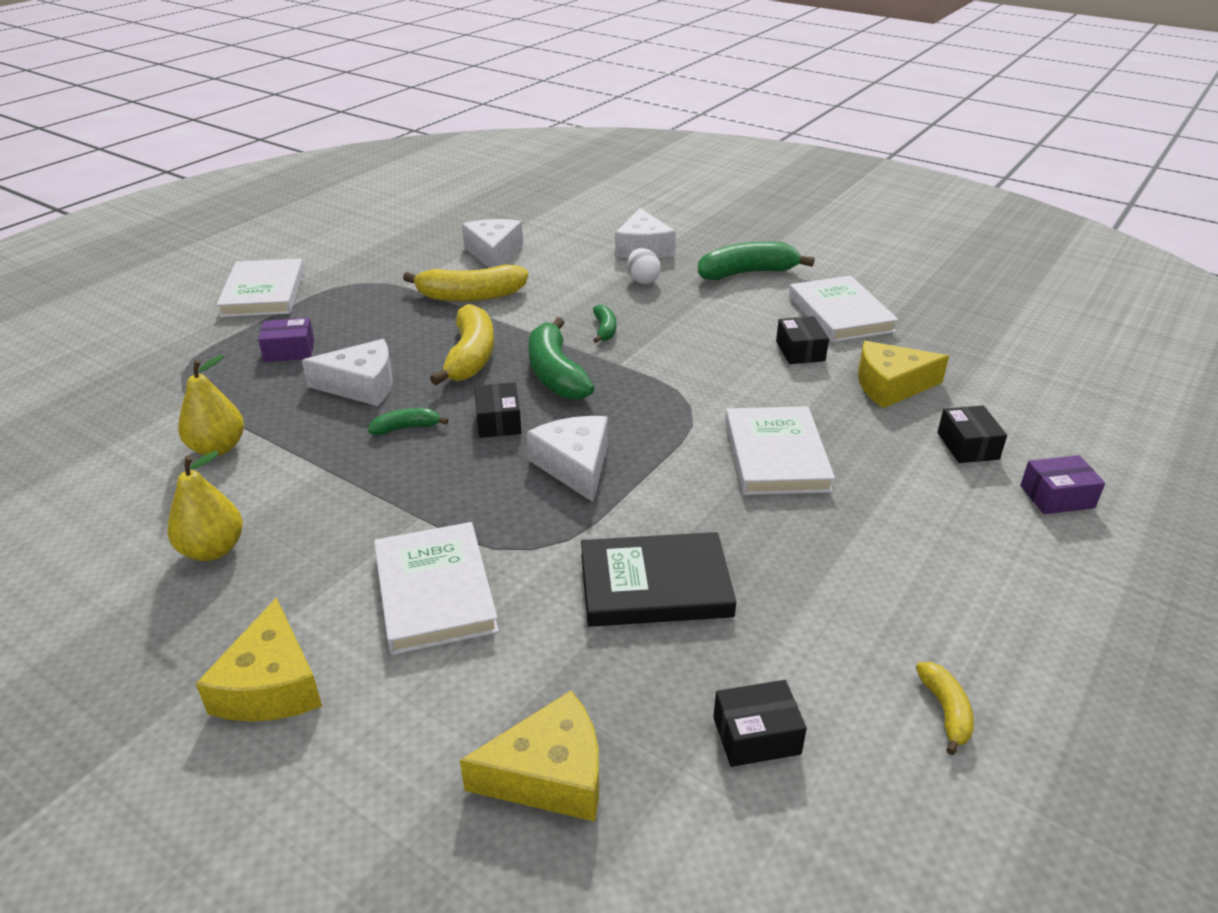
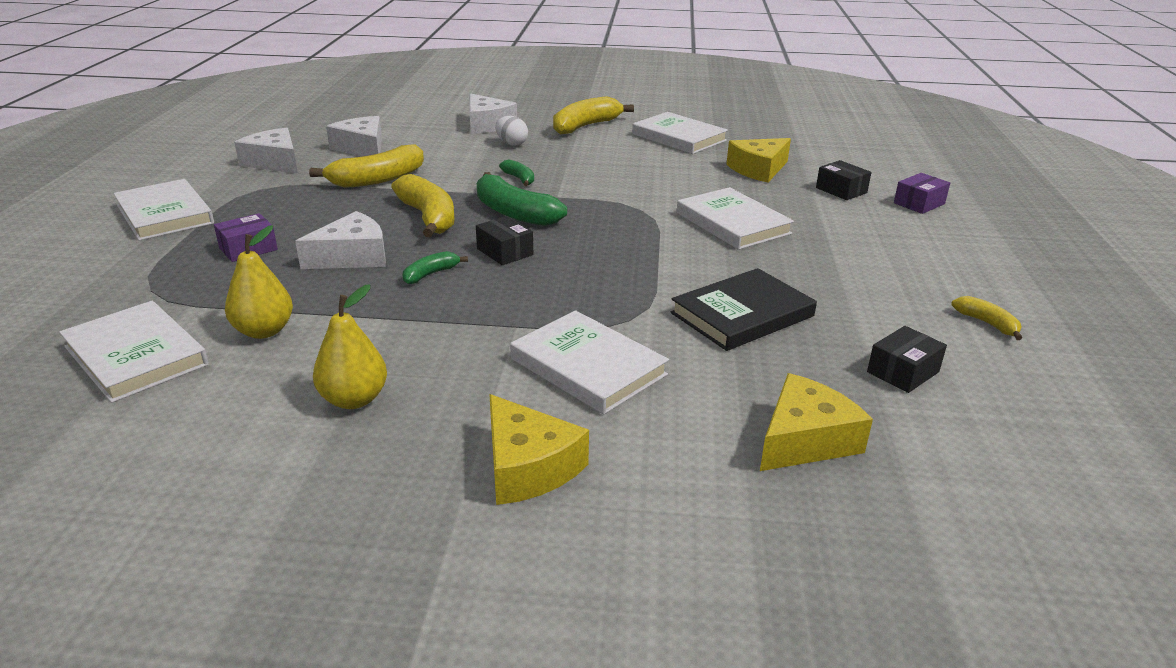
camera: 30 degrees left, 5 degrees down
(110, 441) = (136, 356): none -> white book
(575, 466) = (599, 263): white cheese -> white cheese (274, 162)
(747, 273) = (586, 126): green banana -> yellow banana
(800, 351) = (677, 163): black box -> none

